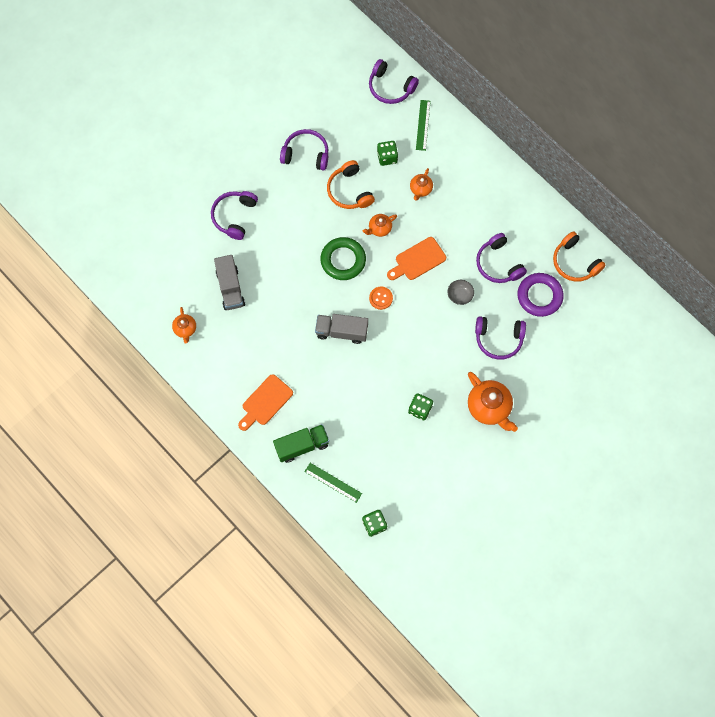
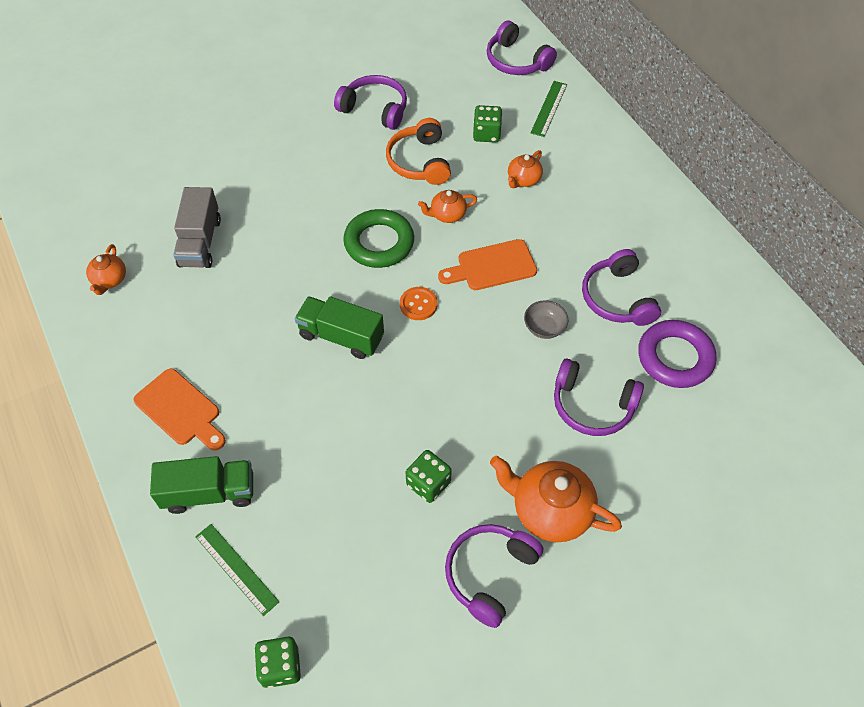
camera: 15 degrees right, 15 degrees down
(234, 216) = (246, 158): purple headphones -> purple headphones (489, 574)
(265, 402) = (180, 410): orange cutting board -> orange cutting board turned 105 degrees counterclockwise
(341, 331) = (341, 336): grey truck -> green truck
(489, 407) = (550, 510): orange teapot -> orange teapot turned 135 degrees clockwise
(574, 262) = (742, 323): orange headphones -> none

